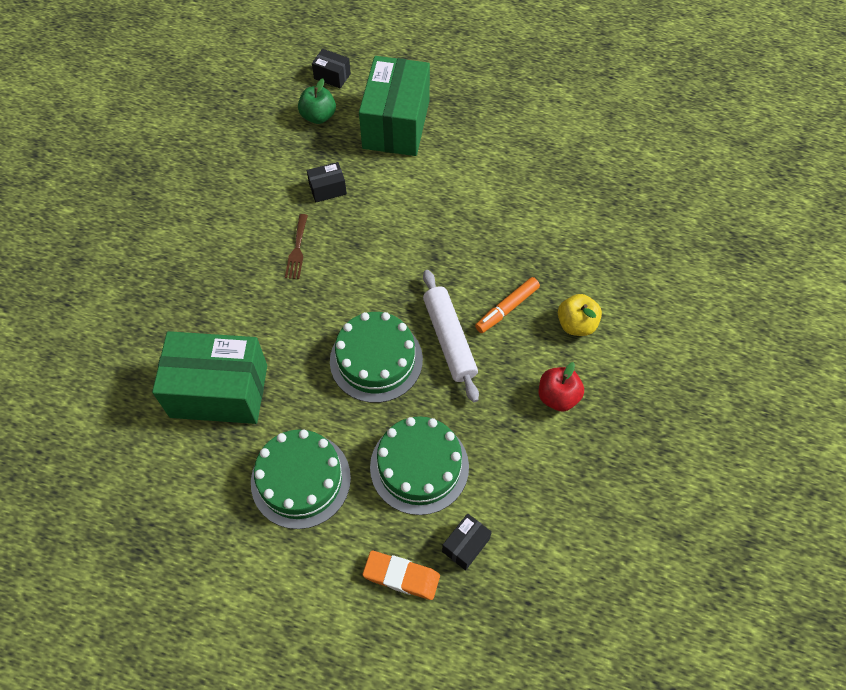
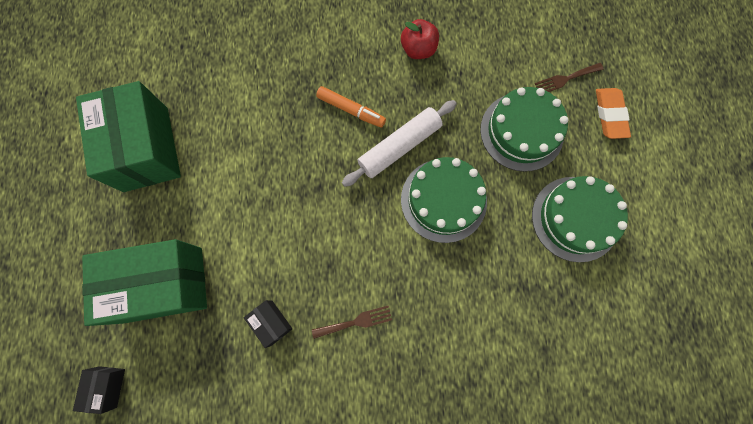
camera: 110 degrees left, 15 degrees up
(219, 391) = (531, 327): green box -> green box (146, 149)
(318, 116) = (173, 376): green apple -> none
(465, 545) = (565, 79): black box -> brown fork
(576, 324) = (346, 53): yellow apple -> none

